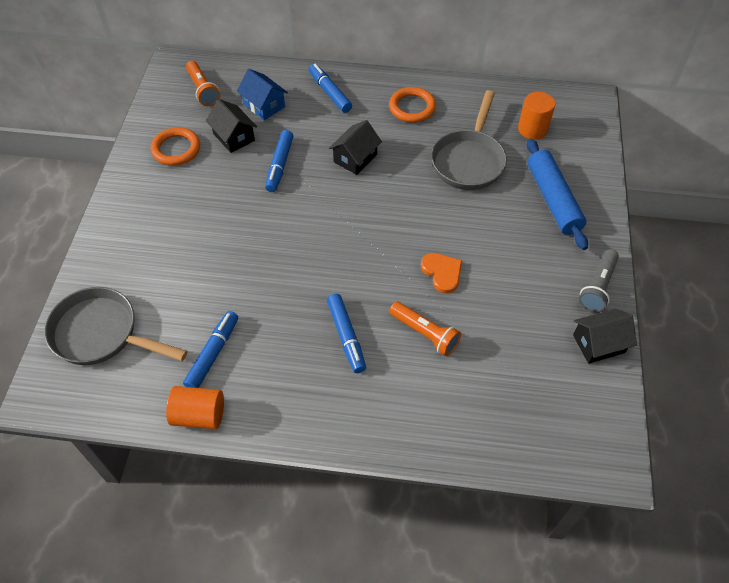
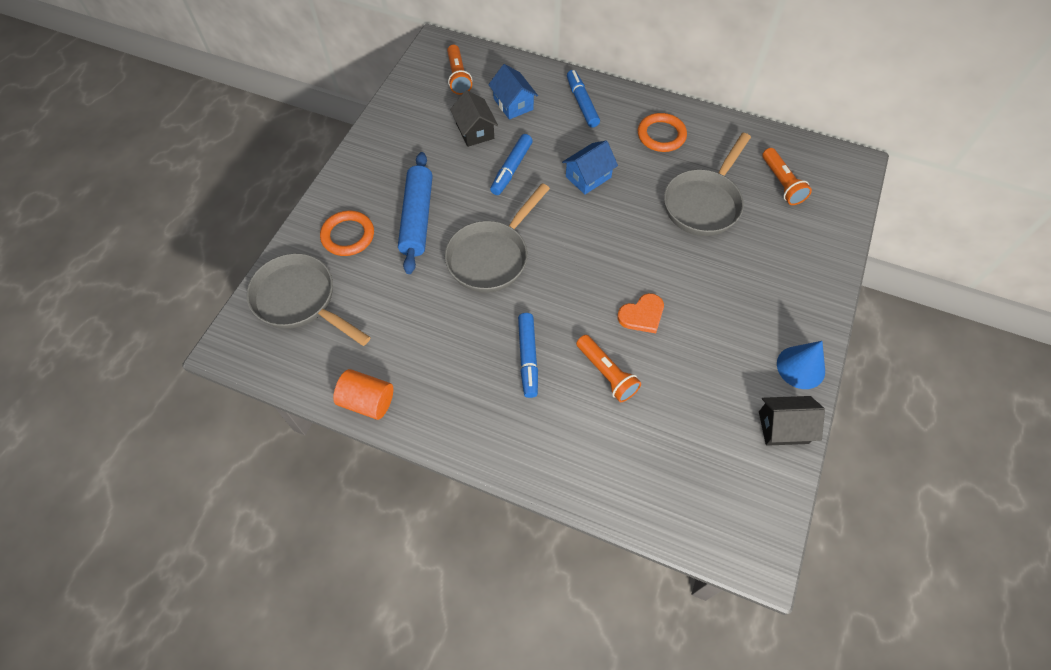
camera: 15 degrees right, 5 degrees up
(176, 149) = (416, 132): orange ring -> orange ring (348, 236)
(213, 354) = (396, 344): blue marker -> none
(284, 250) = (491, 256): none -> grey pan
(355, 158) = (588, 177): black house -> blue house
(442, 273) = (642, 315): orange heart -> orange heart turned 75 degrees clockwise
(532, 129) = (781, 183): orange cylinder -> orange flashlight
(553, 199) = (780, 263): blue rolling pin -> blue rolling pin (417, 218)
(598, 287) = (800, 367): grey flashlight -> blue cone

